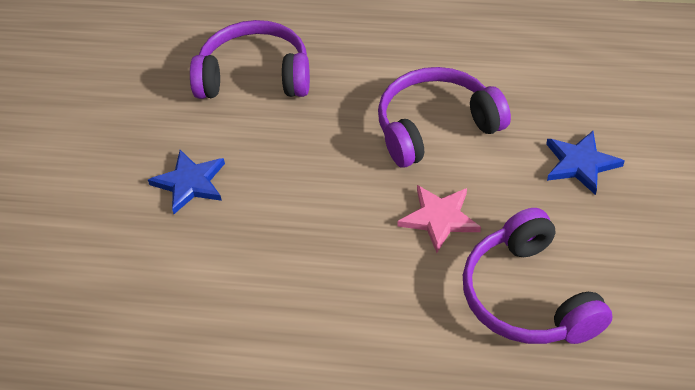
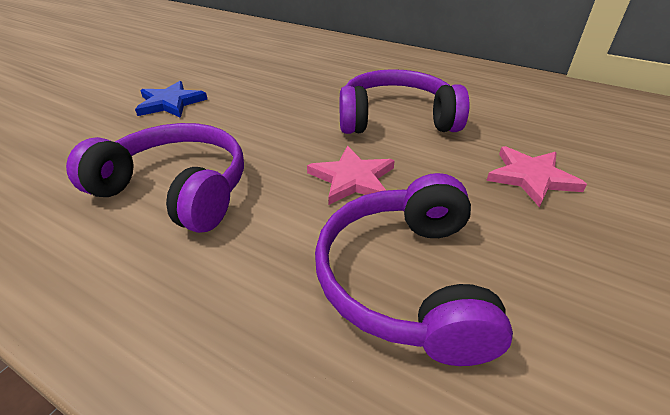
camera: 20 degrees right, 10 degrees down
(254, 76) = (278, 64): purple headphones -> purple headphones (176, 189)
(580, 164) = (531, 177): blue star -> pink star

